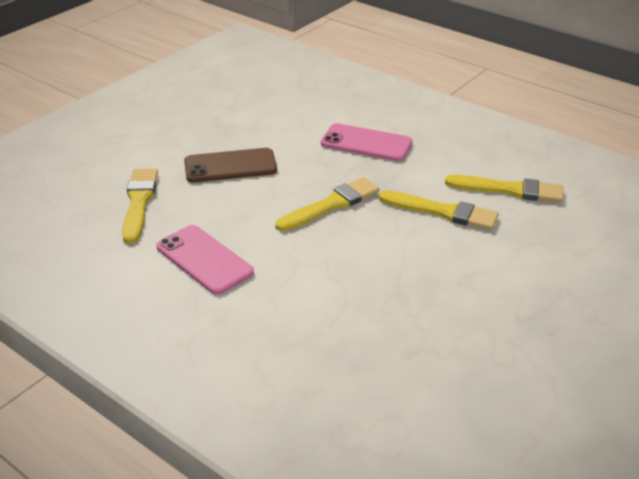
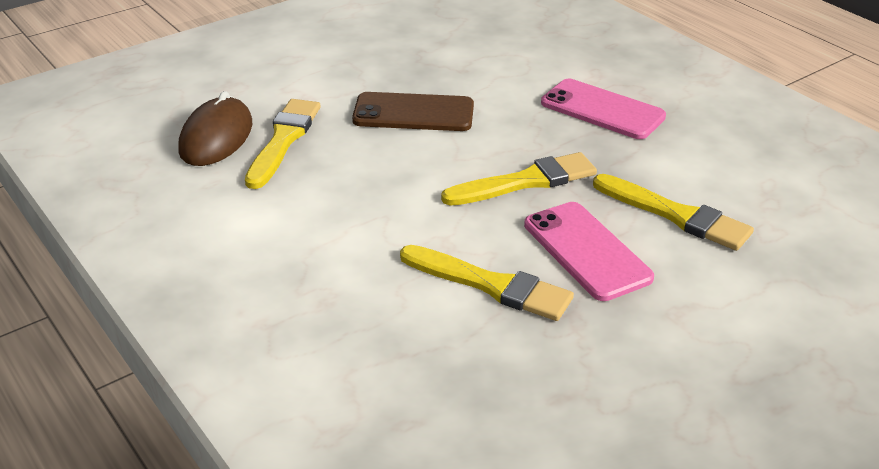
camera: 15 degrees right, 0 degrees up
(85, 208) = (216, 137): none -> brown mouse
(204, 260) = (335, 224): pink phone -> pink phone (586, 251)
(510, 190) = (783, 201): yellow brush -> yellow brush (491, 285)

